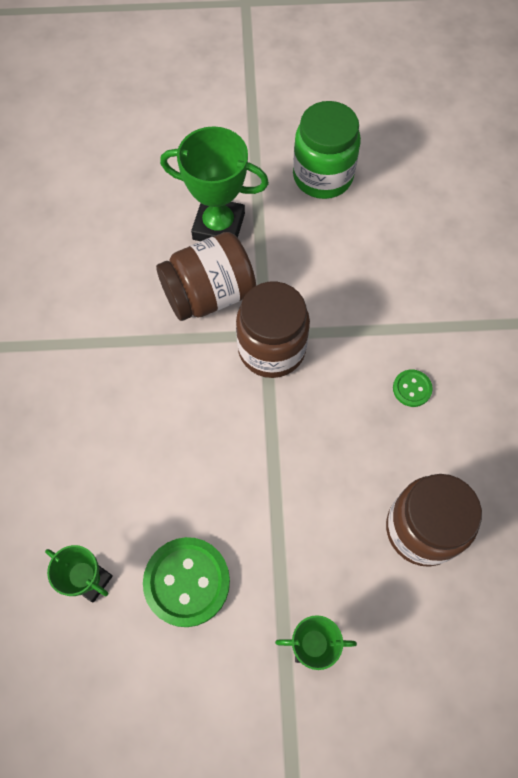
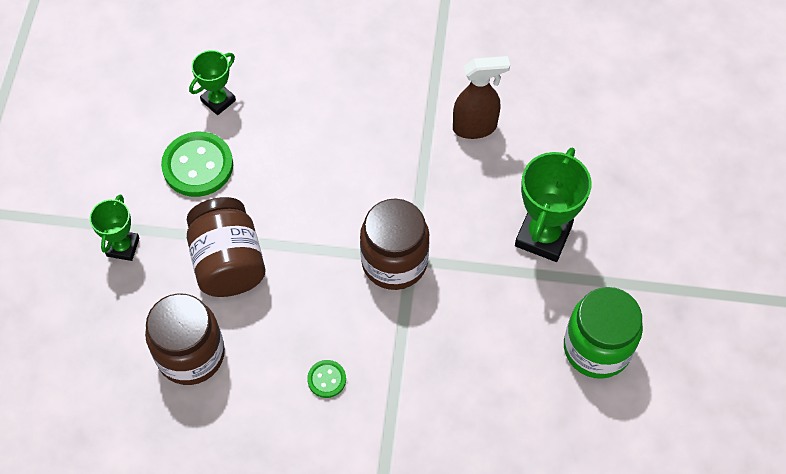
camera: 100 degrees right, 5 degrees down
(102, 298) = (475, 127): none -> brown spray bottle
(209, 294) = (464, 216): brown jar -> brown jar (228, 262)

